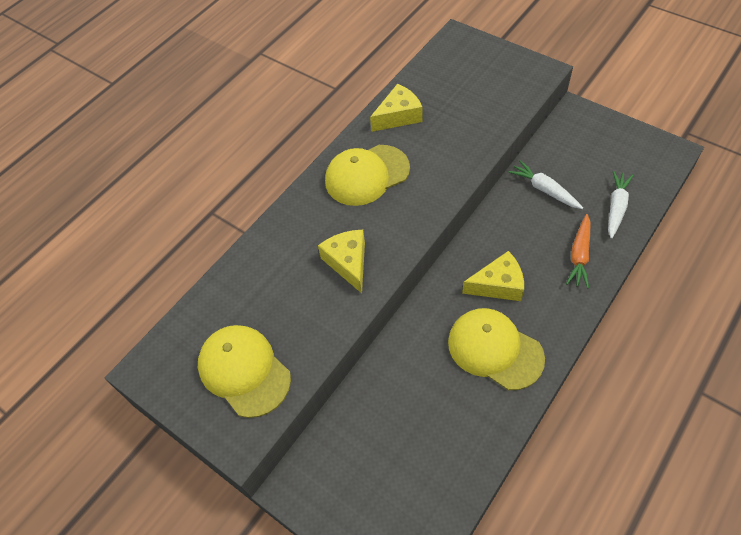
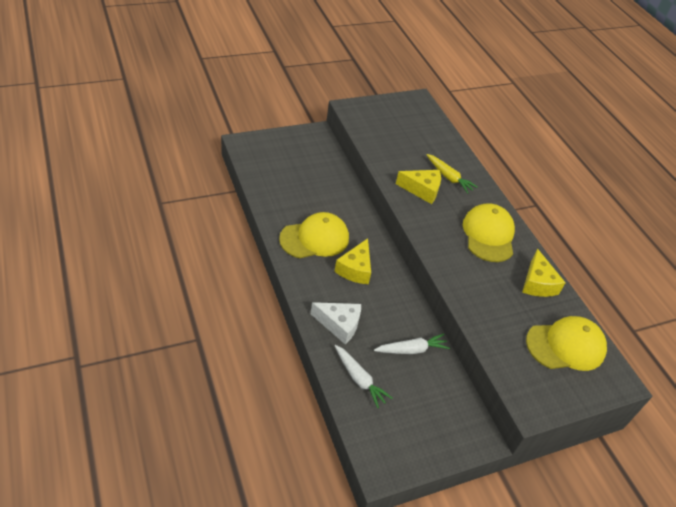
camera: 110 degrees right, 10 degrees down
(244, 371) = (387, 125): yellow cap -> yellow cap (566, 346)
(300, 250) = (448, 177): none -> yellow carrot
(579, 255) = (339, 325): orange carrot -> white cheese

